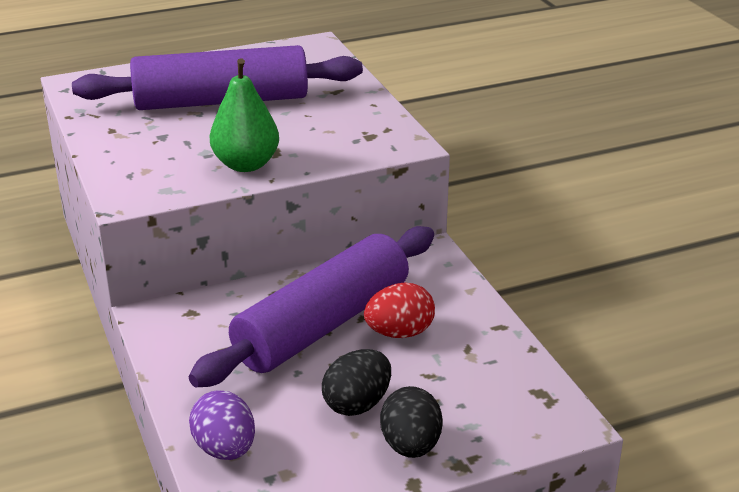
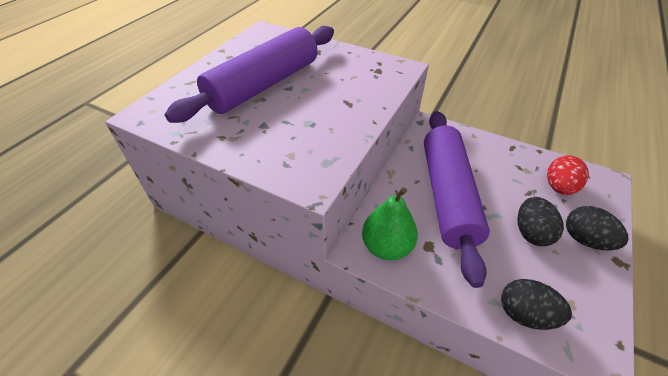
camera: 40 degrees left, 15 degrees up
(225, 449) = (525, 314): purple egg -> black egg
(246, 164) = (345, 119): green pear -> green pear (386, 246)
(399, 333) = (484, 177): red egg -> red egg (558, 187)

